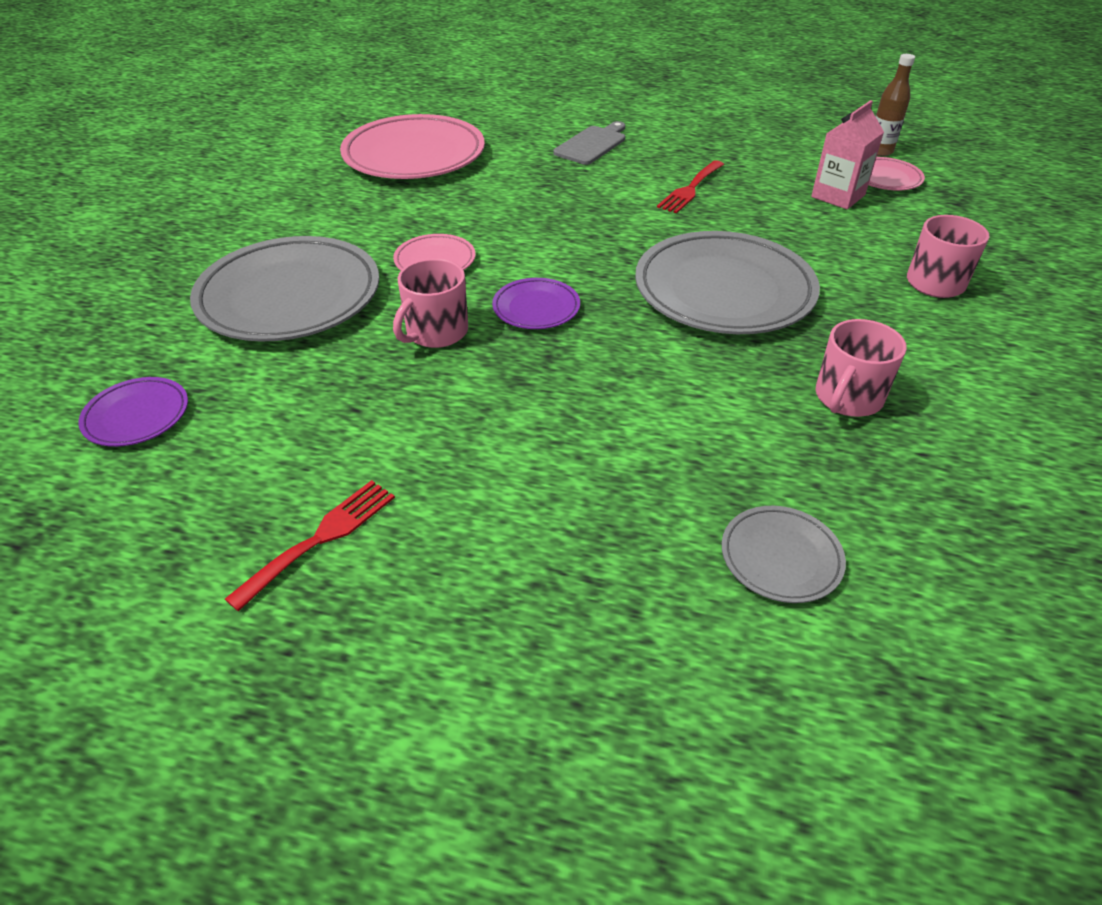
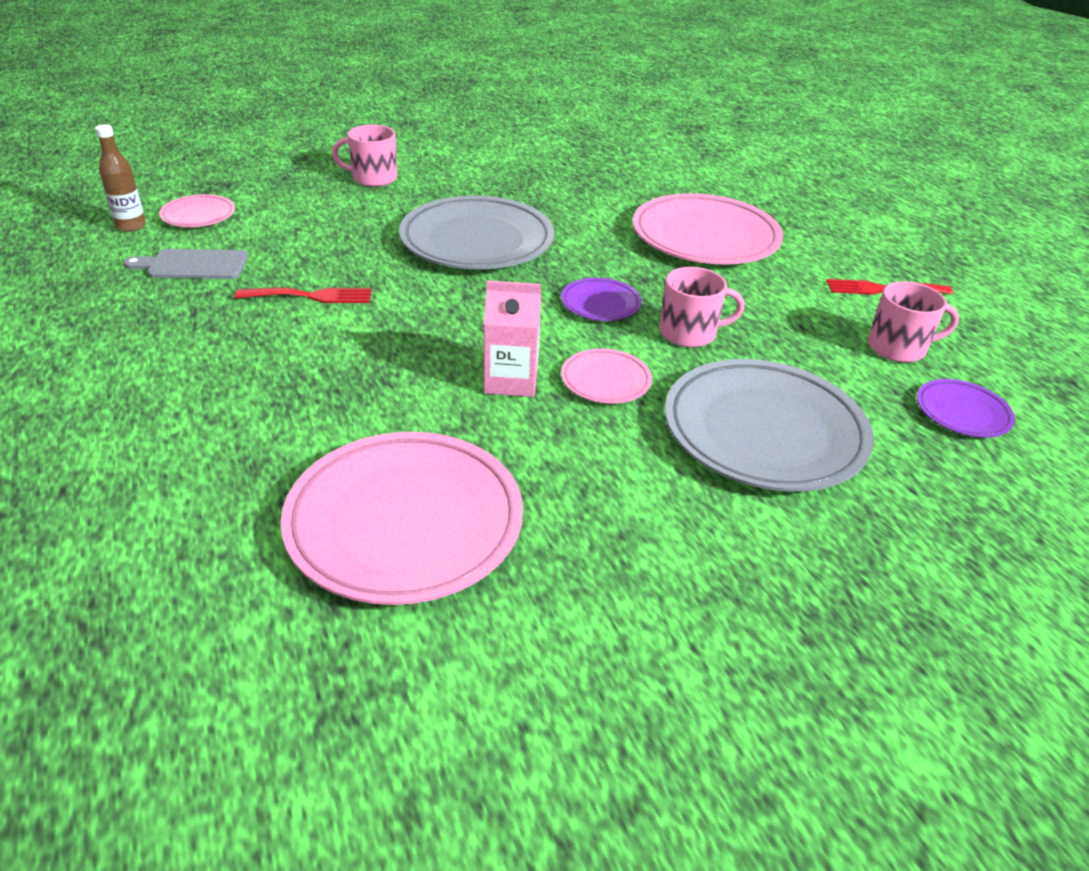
camera: 130 degrees left, 5 degrees down
(591, 459) = (705, 237): none -> pink plate
(592, 144) = (243, 389): grey cutting board -> grey cutting board (193, 265)
(781, 557) = (686, 181): grey plate -> none
(838, 196) = (258, 228): pink carton -> pink carton (511, 380)
(847, 398) = (544, 185): pink mug -> pink mug (898, 348)

